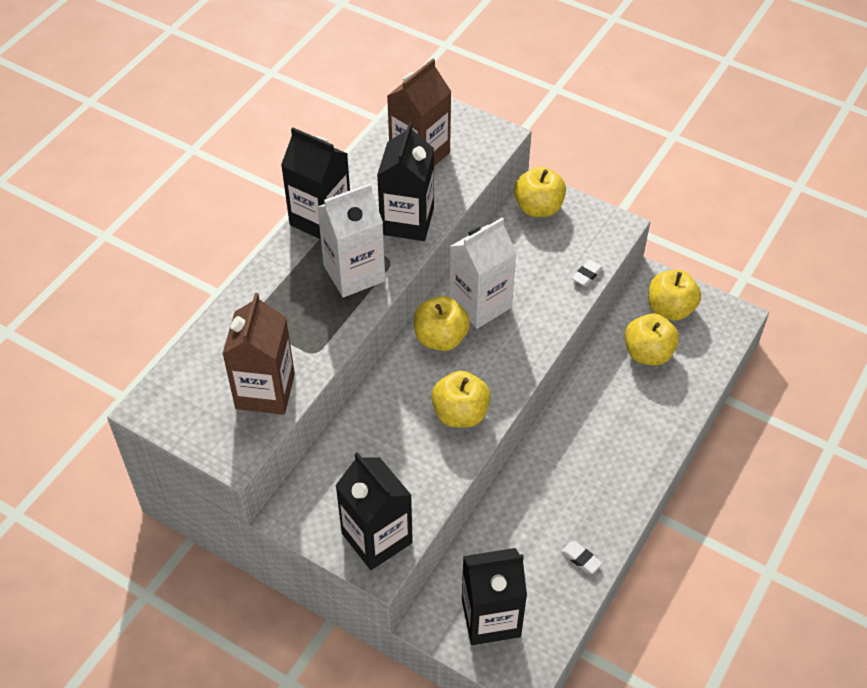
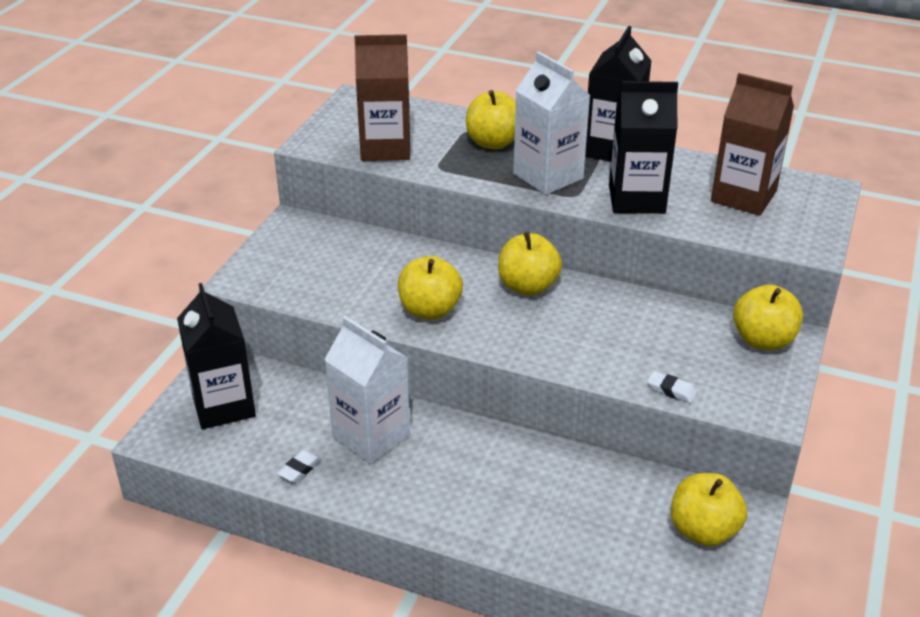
camera: 80 degrees right, 15 degrees down
(377, 538) = (270, 274): black carton -> none
(480, 304) = (587, 309): white carton -> white carton (371, 436)
(648, 353) = (617, 511): yellow apple -> yellow apple (493, 143)

